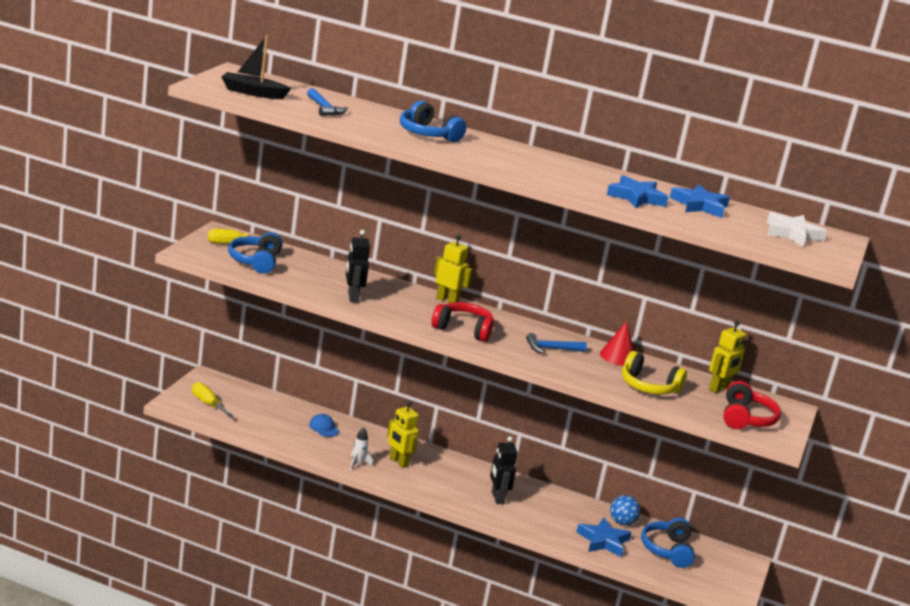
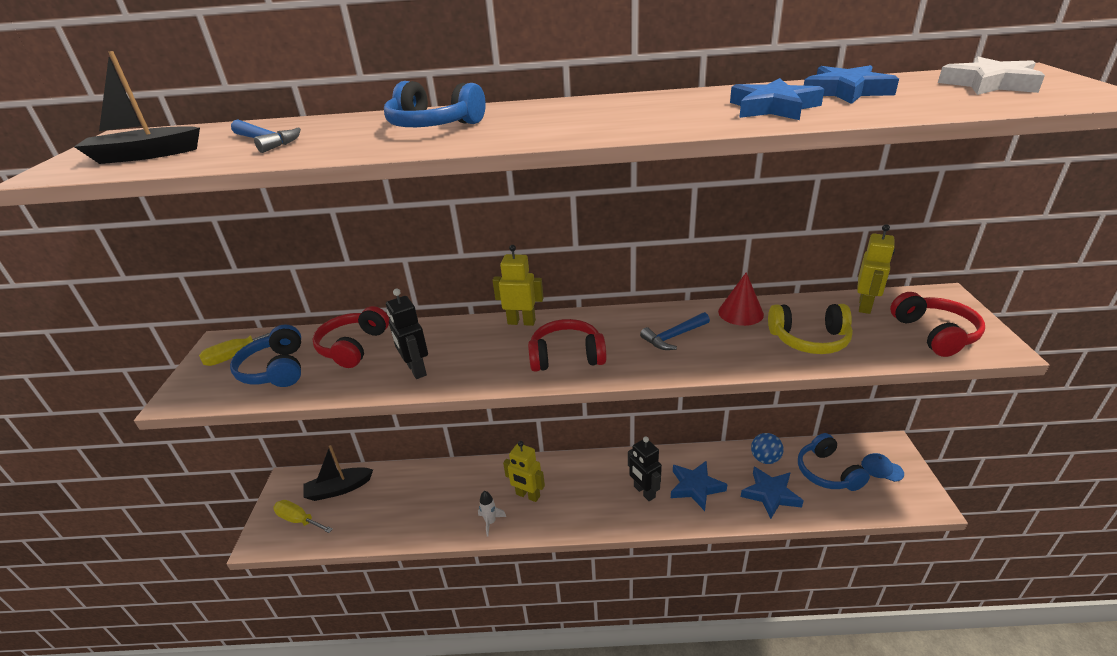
camera: 15 degrees left, 10 degrees up
(246, 398) = (339, 489): none -> black boat
(315, 269) = (353, 347): none -> red headphones
(324, 428) = (433, 488): blue cap -> blue cap (882, 469)
(543, 512) = (695, 487): none -> blue star

